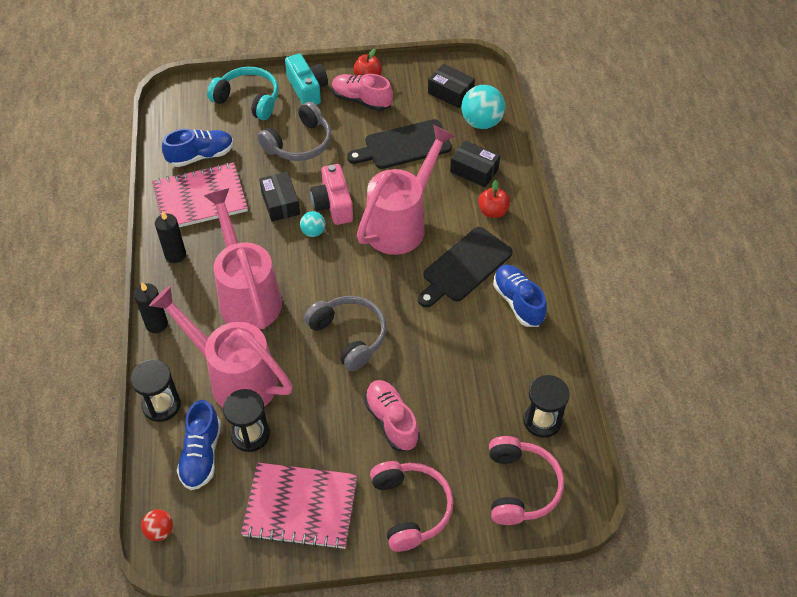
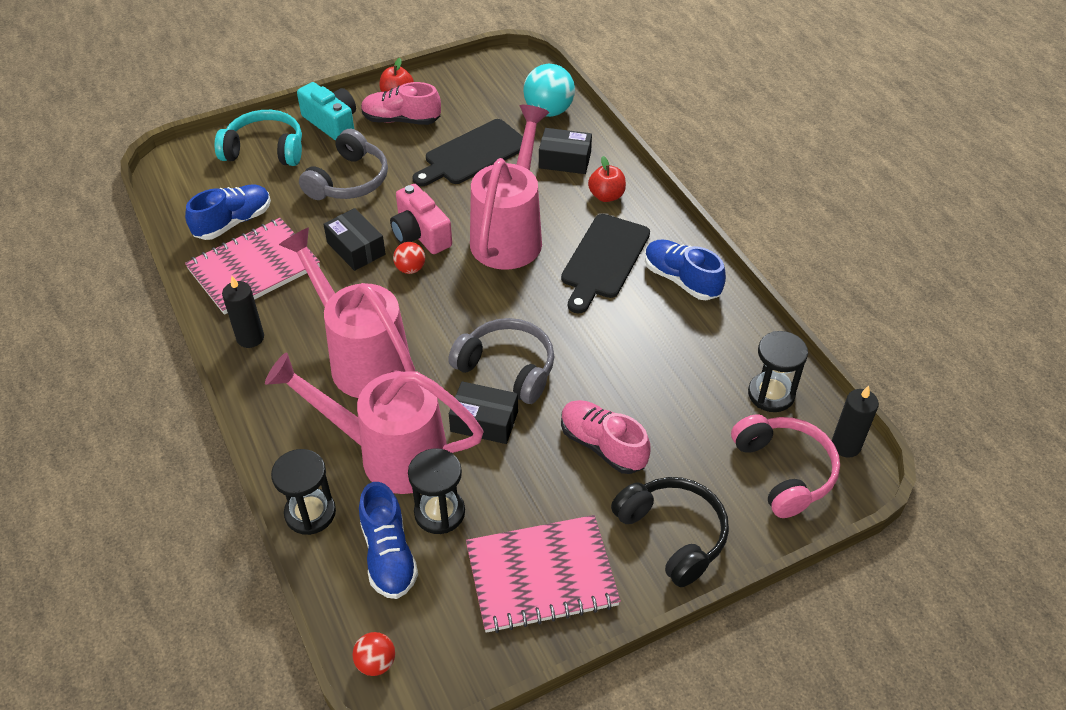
camera: 20 degrees left, 5 degrees down
(156, 324) = (261, 422): black candle -> black candle (845, 445)
(313, 232) = (410, 269): turquoise ball -> red ball
(411, 508) = (673, 534): pink headphones -> black headphones
(450, 93) = (499, 90): black box -> black box (484, 421)

